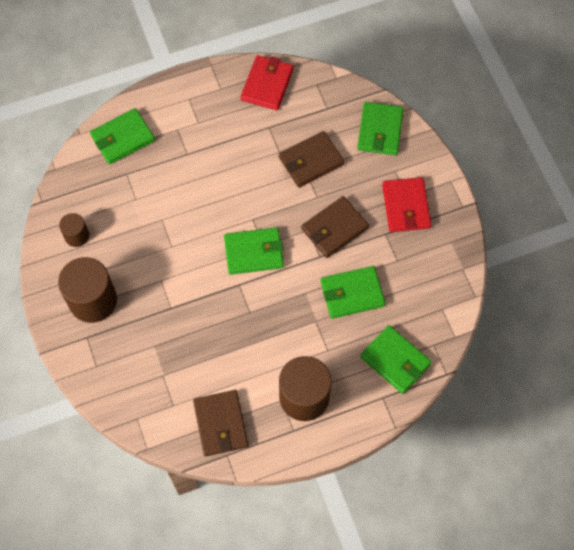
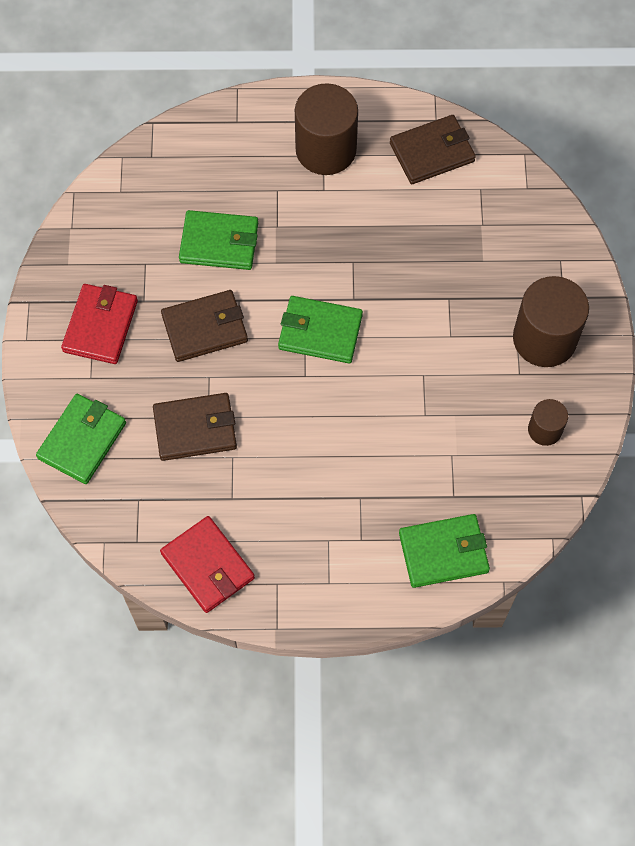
camera: 160 degrees left, 0 degrees up
(221, 424) = (432, 152): brown wallet -> brown wallet turned 60 degrees clockwise
(267, 84) = (208, 566): red wallet -> red wallet turned 75 degrees counterclockwise
(395, 360) = (204, 154): green wallet -> none

